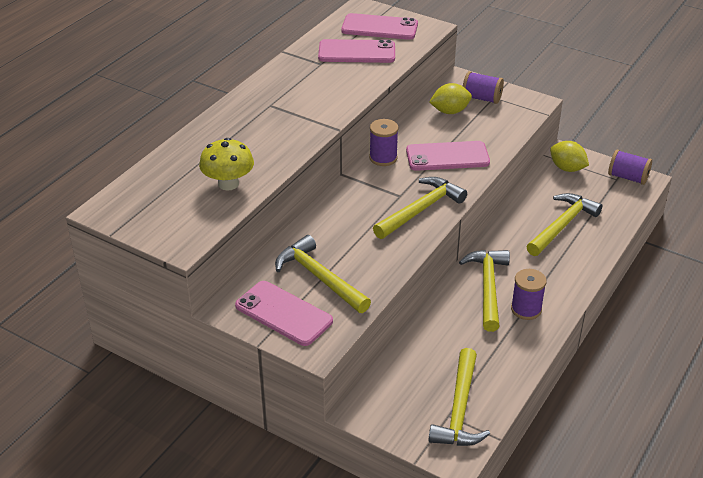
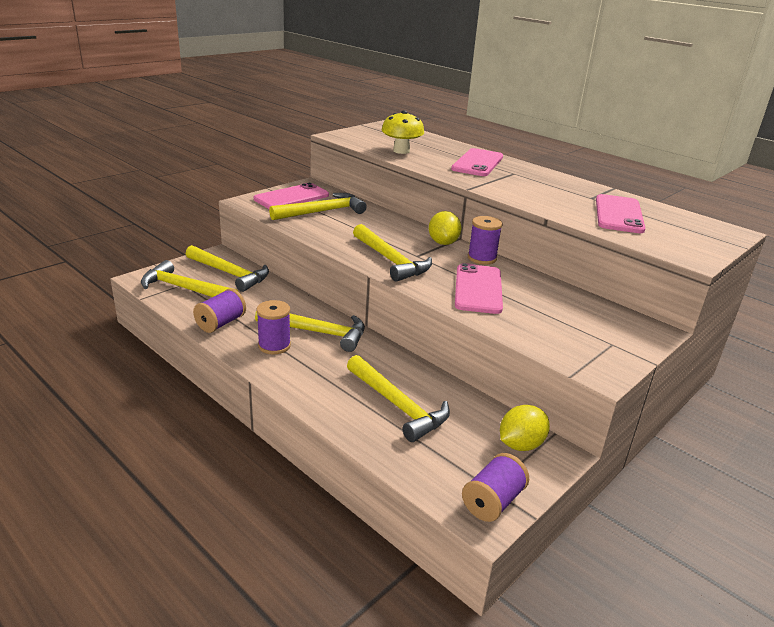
camera: 100 degrees right, 10 degrees down
(379, 27) = (682, 232): pink phone -> pink phone (477, 163)
(405, 384) = (229, 274): none -> yellow hammer
(450, 111) = (573, 308): yellow lemon -> yellow lemon (443, 243)
(481, 98) = (607, 334): purple spool -> purple spool (221, 323)

